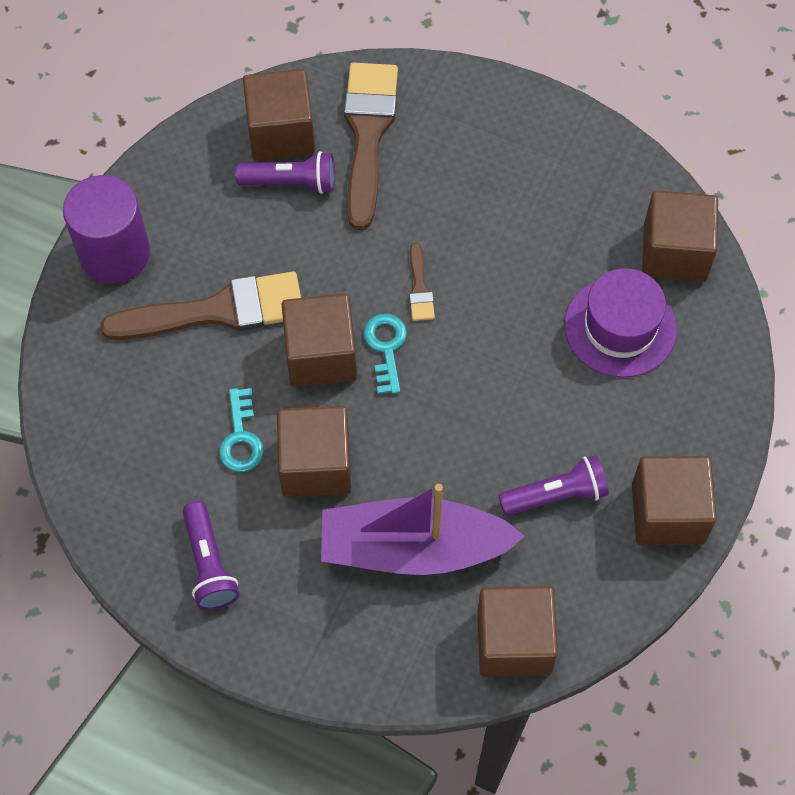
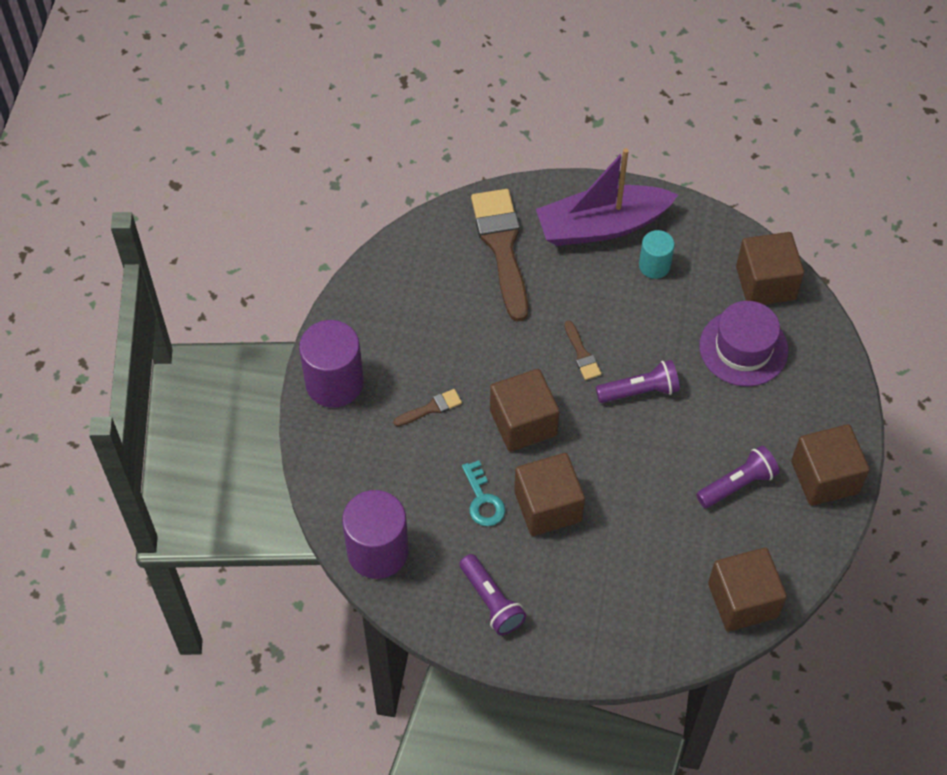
camera: 15 degrees left, 5 degrees down
(96, 469) = (378, 551): none -> purple cylinder
(217, 311) = (431, 408): brown brush -> brown brush, size x0.44
(281, 132) = (433, 260): brown cube -> none
(291, 182) = (455, 296): purple flashlight -> purple flashlight (640, 391)
(386, 348) = (571, 405): turquoise key -> none
(413, 548) = (643, 550): purple boat -> purple boat (601, 226)
(544, 200) = (654, 266): none -> turquoise cylinder

